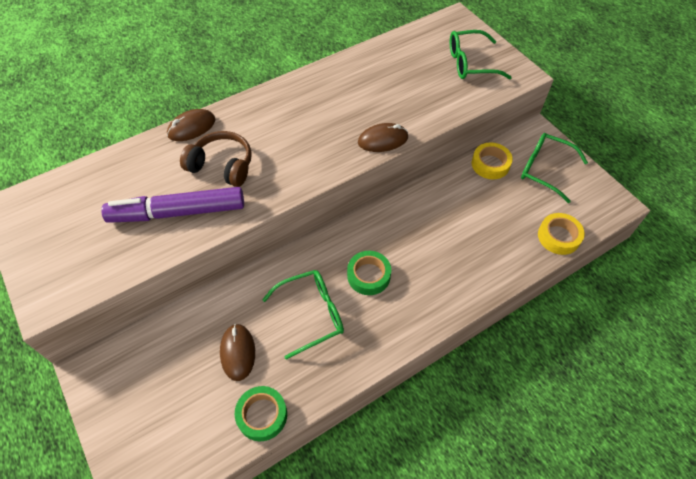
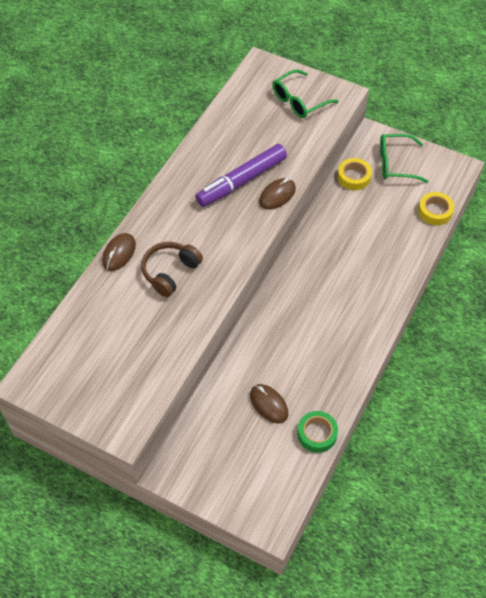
camera: 30 degrees left, 0 degrees up
(178, 212) = (166, 323): purple marker -> purple marker (241, 181)
(222, 166) = (170, 272): brown headphones -> brown headphones turned 45 degrees counterclockwise
(311, 314) = (301, 352): green glasses -> none
(368, 276) = (322, 305): green tape -> none

